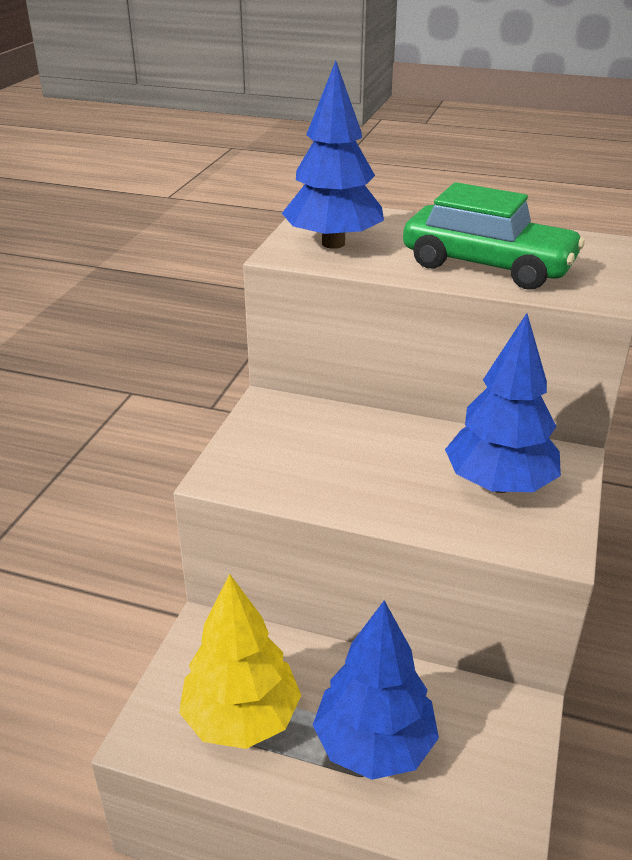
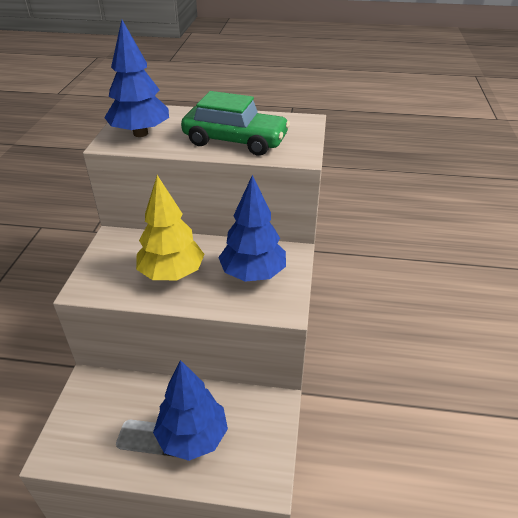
camera: 10 degrees left, 5 degrees up
(241, 718) = (112, 433): yellow tree -> yellow tree (172, 273)

